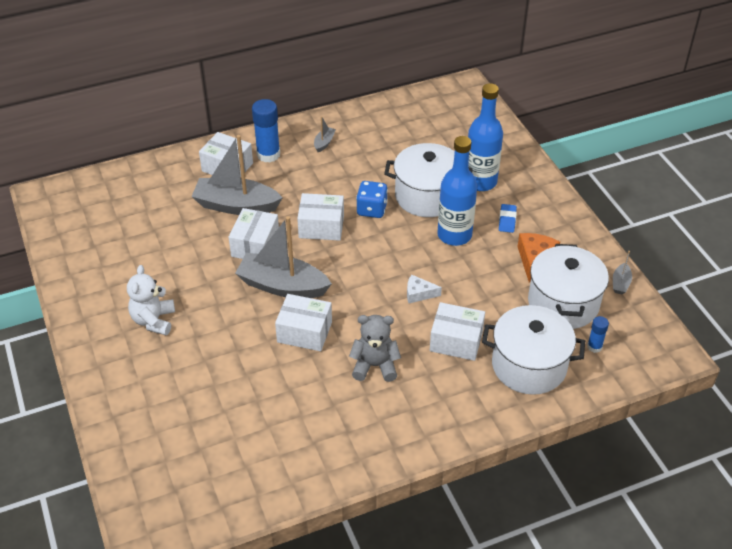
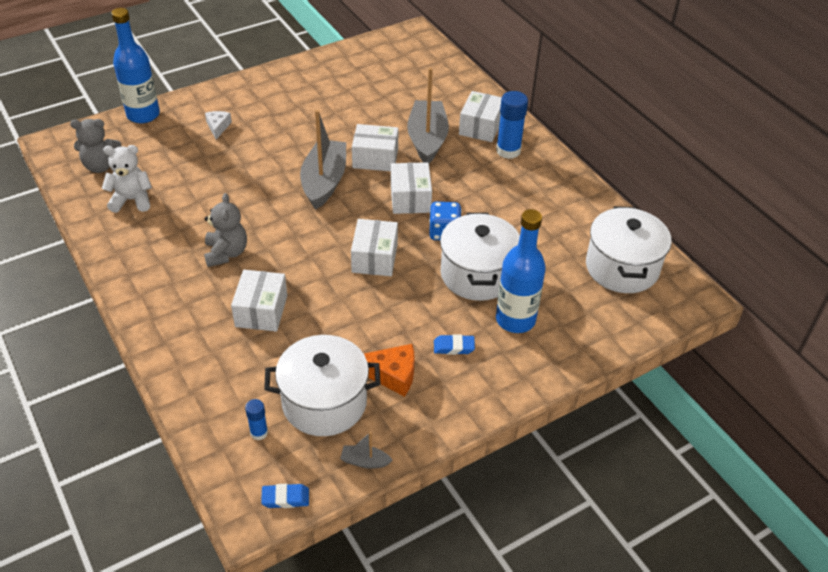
camera: 80 degrees right, 0 degrees up
(154, 320) = (274, 113): white teddy bear -> white teddy bear (132, 200)
(205, 483) = (101, 166): none -> grey teddy bear
(304, 332) = (267, 202): white box -> white box (374, 258)
(324, 143) = (540, 187): grey boat -> none
(419, 294) = (325, 278): white cheese -> white cheese (218, 127)
(454, 235) = (419, 301): blue bottle -> blue bottle (143, 115)
(529, 365) = (229, 372): white pot -> white pot (622, 268)
(656, 332) = (285, 498): none -> blue eraser

